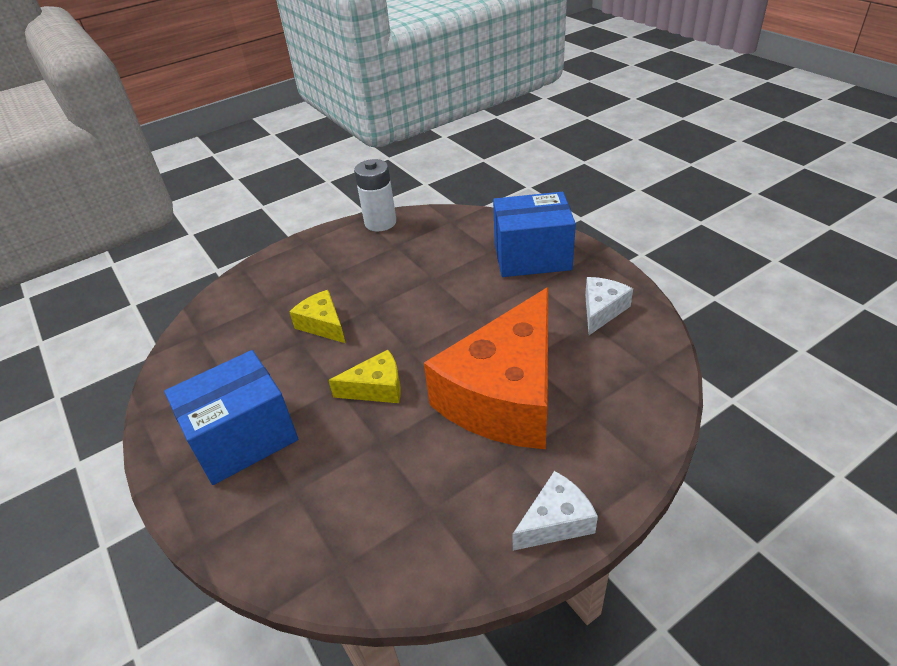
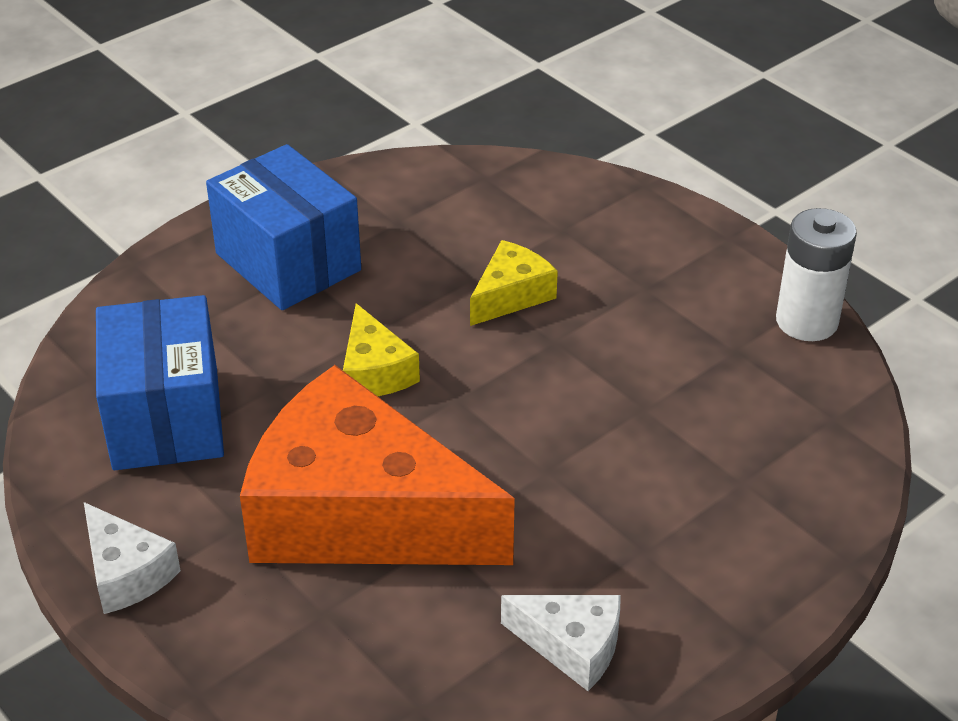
camera: 80 degrees right, 0 degrees up
(532, 256) = (730, 544): blue box -> blue box (166, 418)

